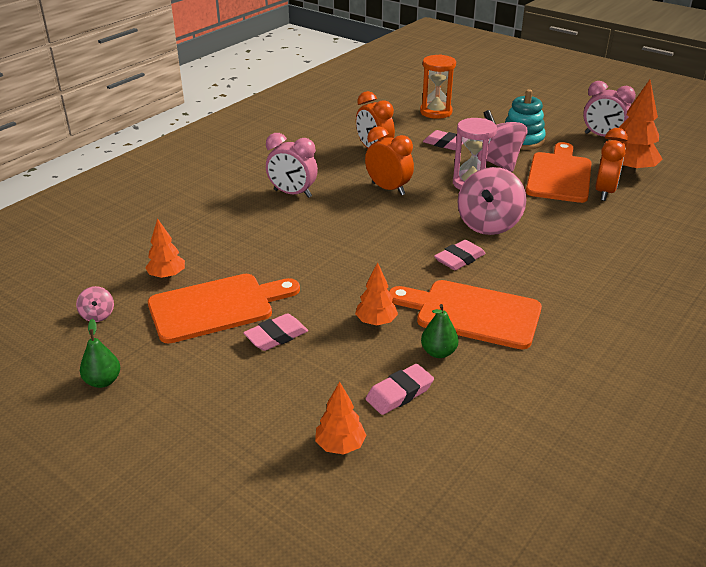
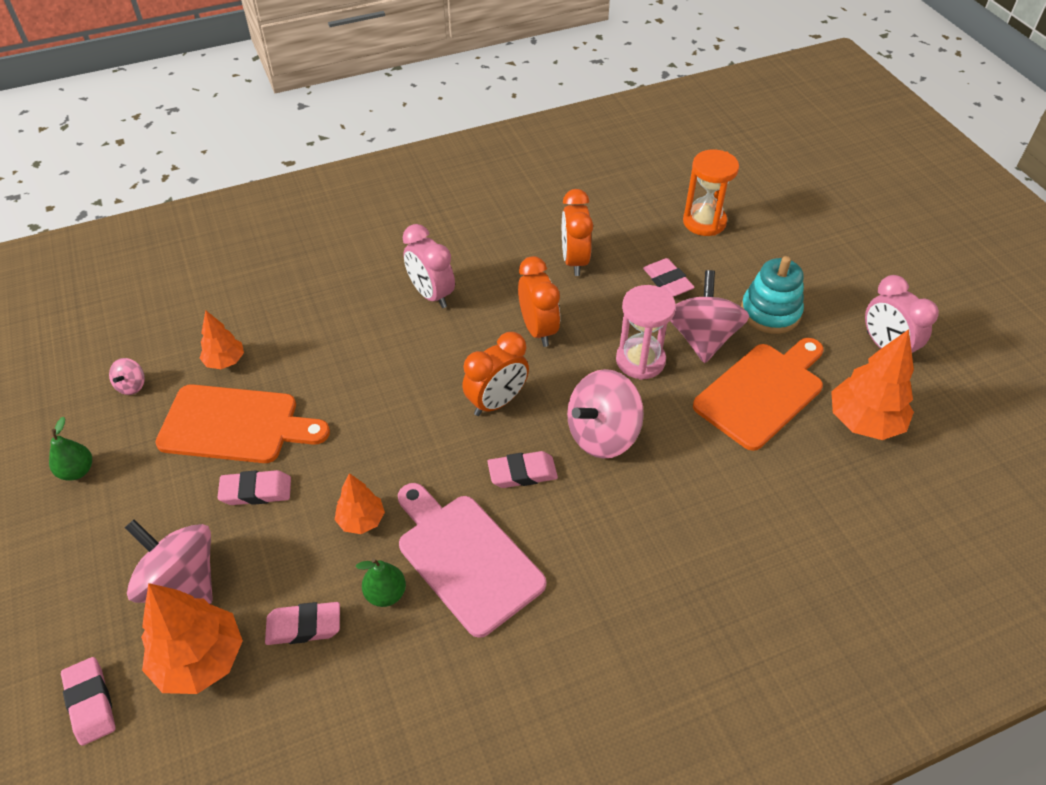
camera: 30 degrees right, 15 degrees up
(273, 409) = (181, 582): none -> pink spinning top
(276, 512) = (90, 703): none -> pink eraser
(340, 445) = (200, 660): orange tree -> orange tree, size x1.74
(472, 313) = (466, 558): orange cutting board -> pink cutting board
(604, 192) = (794, 445): orange clock -> orange clock (496, 402)

